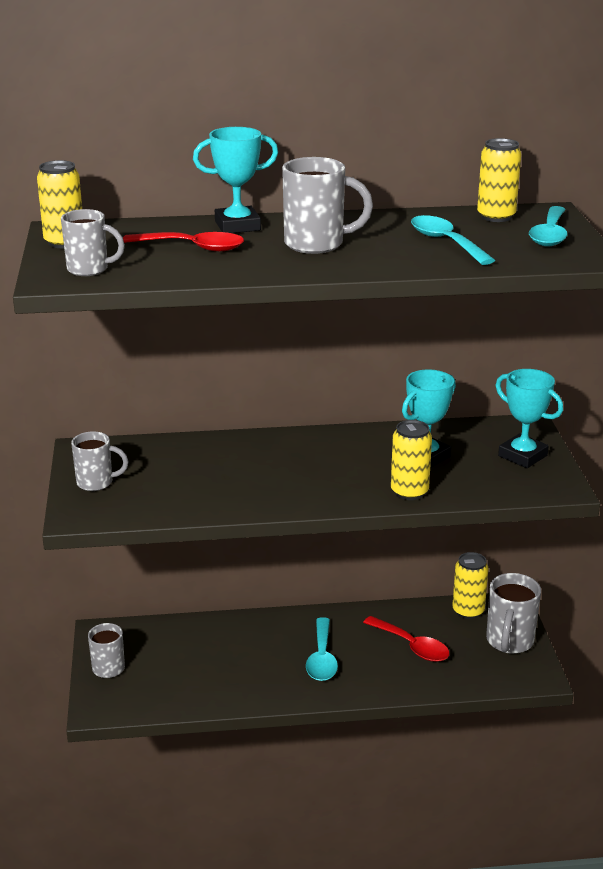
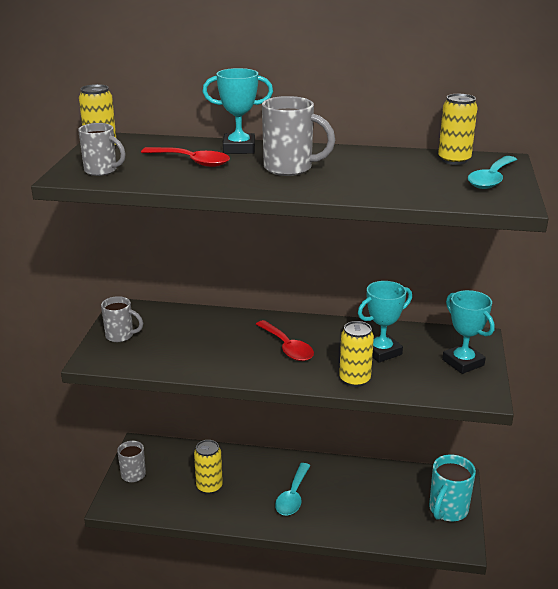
camera: 15 degrees right, 0 degrees up
(412, 646) = (367, 499): red spoon -> red spoon (287, 347)
(445, 242) = (397, 177): turquoise spoon -> none
(468, 611) = (423, 478): yellow can -> yellow can (209, 486)
(509, 642) = (447, 510): grey mug -> turquoise mug

